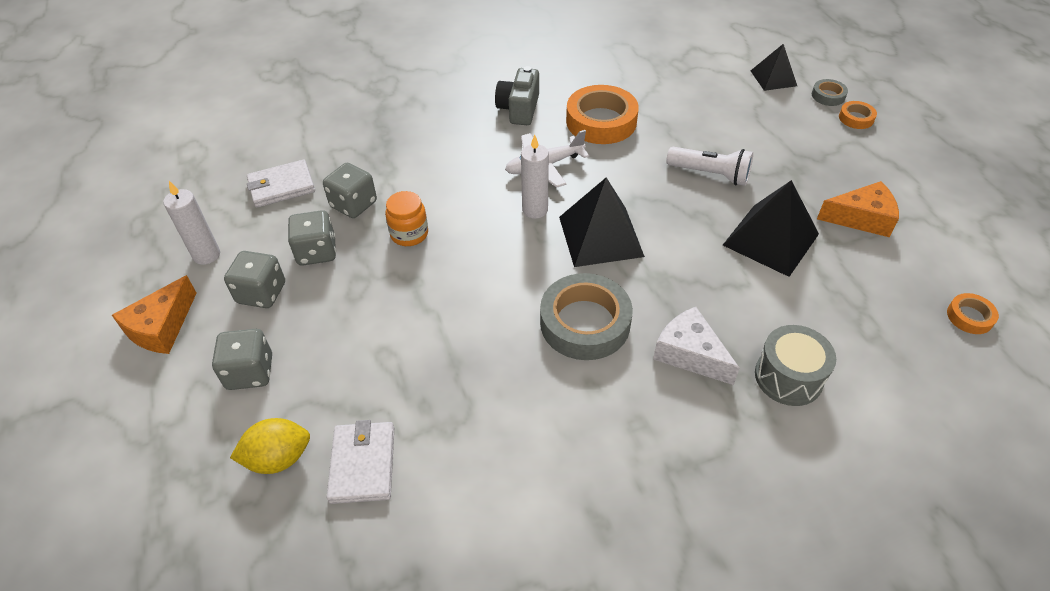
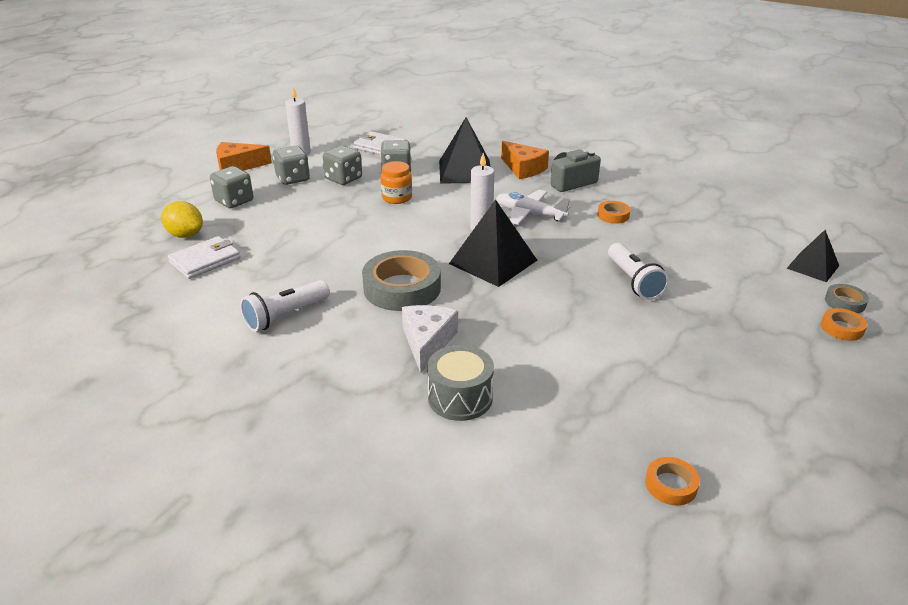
camera: 50 degrees right, 15 degrees down
(551, 441) = (285, 316): none -> white flashlight
(601, 121) = (613, 215): orange tape -> orange tape, size x0.48
(771, 239) = (603, 336): black pyramid -> black pyramid (465, 171)
(861, 218) = (706, 376): orange cheese -> orange cheese (523, 168)

